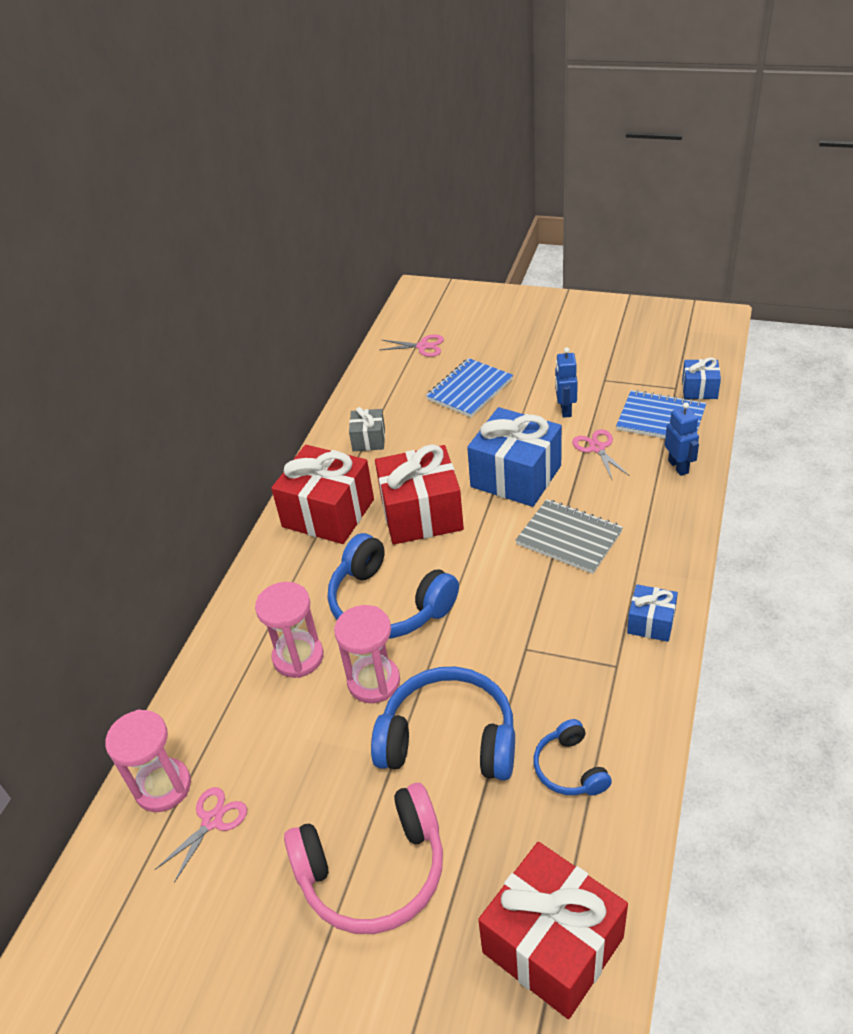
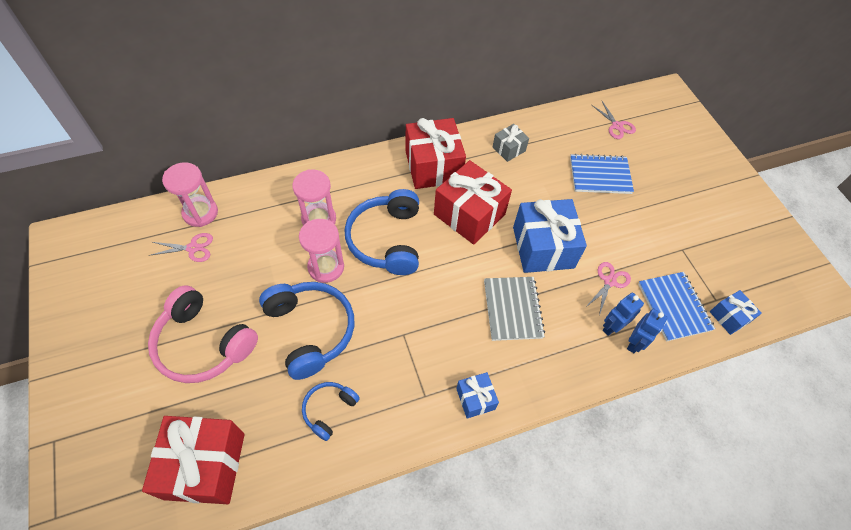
camera: 45 degrees right, 15 degrees up
(565, 410) = (630, 241): blue robot -> blue robot (612, 327)

